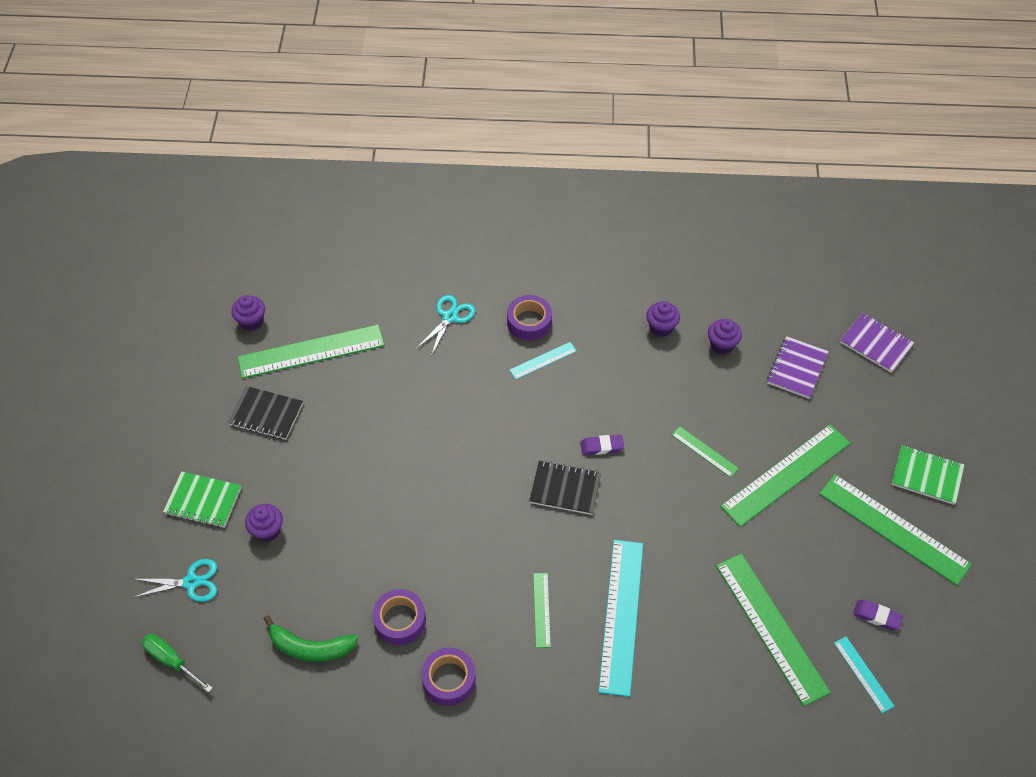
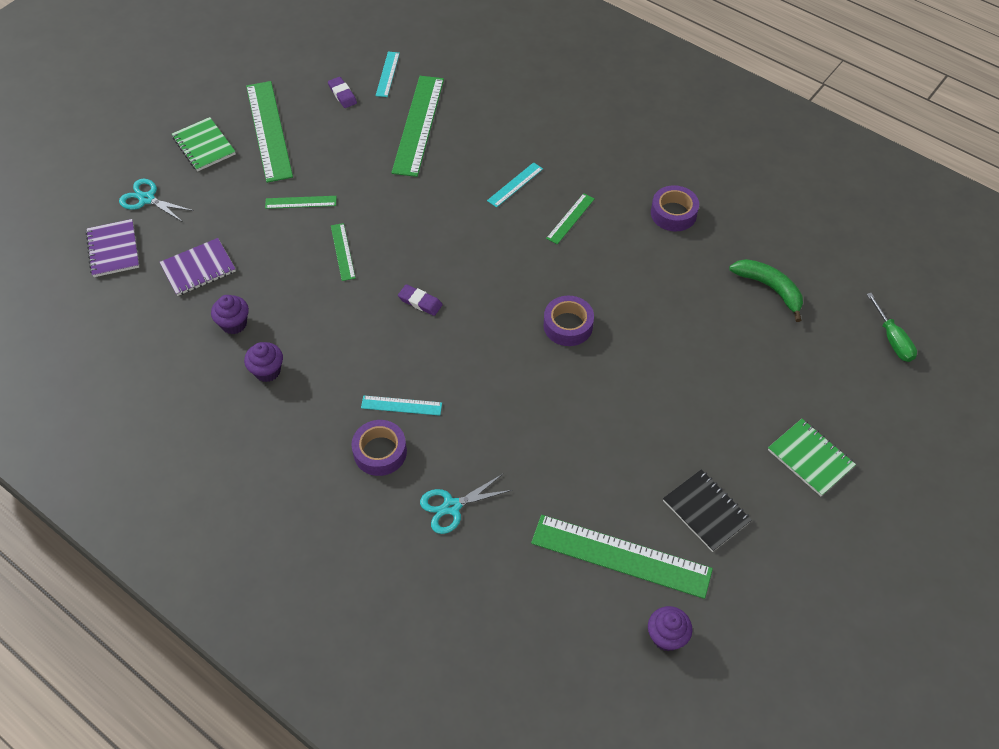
camera: 145 degrees left, 0 degrees up
(191, 582) = (851, 391): turquoise scissors -> turquoise scissors (147, 199)
(267, 530) = (761, 397): purple cupcake -> none
(400, 620) = (686, 269): purple tape -> purple tape (568, 325)
(565, 489) = (480, 287): black notebook -> none
(621, 615) = (515, 185): turquoise ruler -> turquoise ruler, size x0.49
(786, 474) = (301, 202): green ruler -> green ruler, size x0.49

